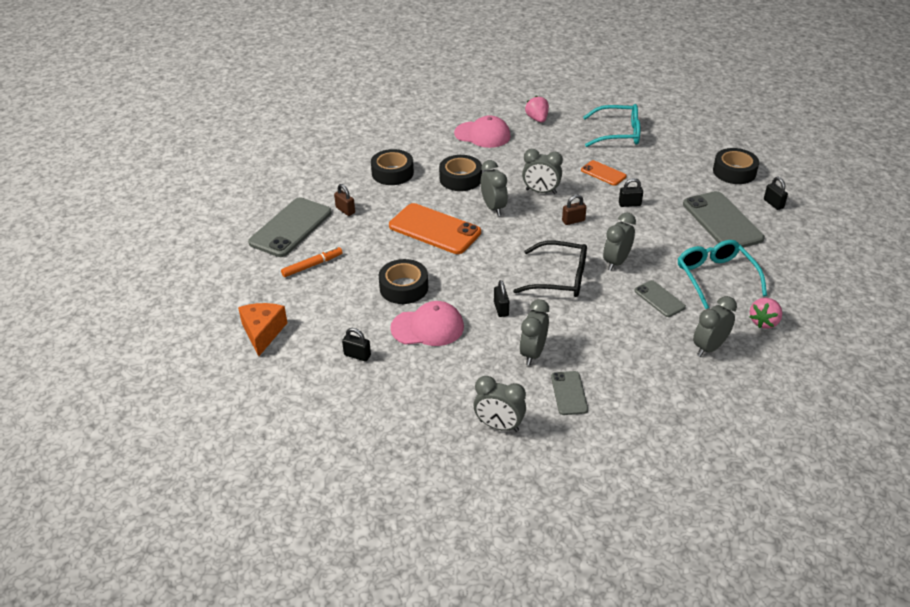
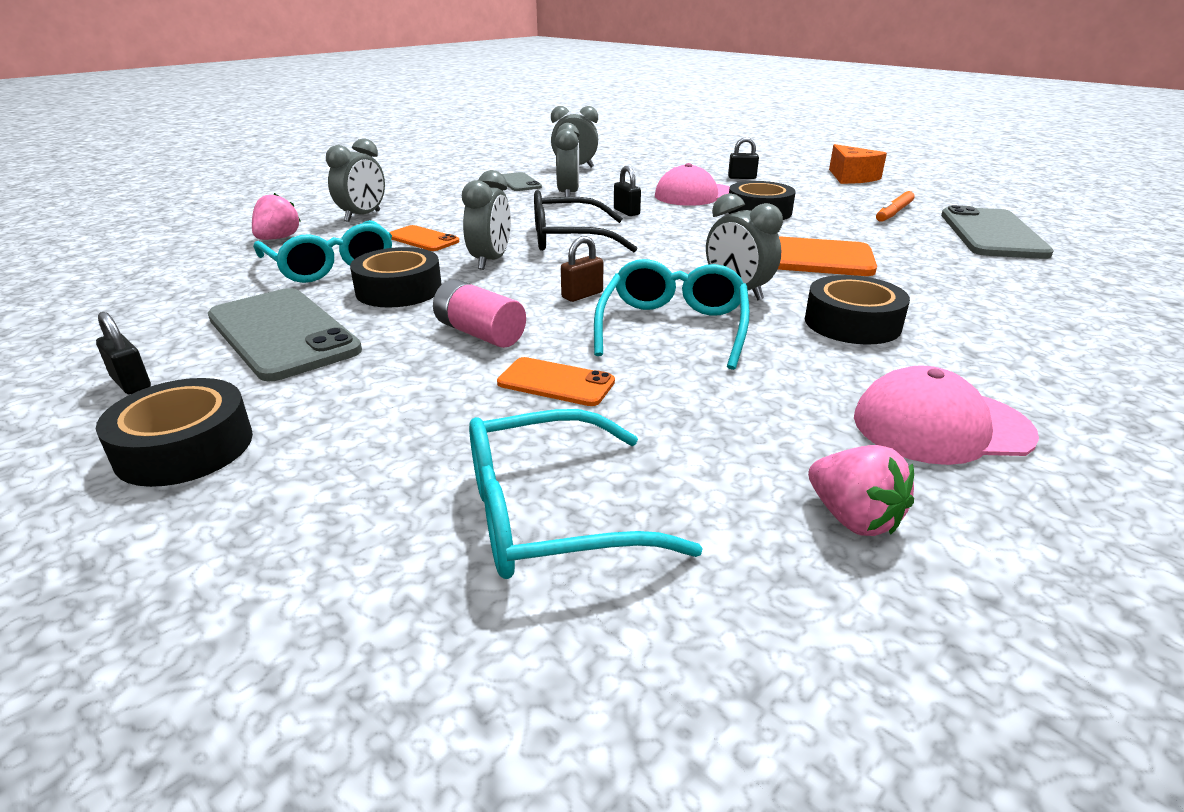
camera: 160 degrees right, 10 degrees down
(345, 210) = (960, 258): brown padlock -> none
(392, 173) = (989, 312): black tape -> black tape (399, 290)
(541, 191) = (673, 326): grey clock -> turquoise glasses
(629, 204) = (480, 333): black padlock -> pink battery
(659, 299) = (422, 239): grey phone -> orange phone

